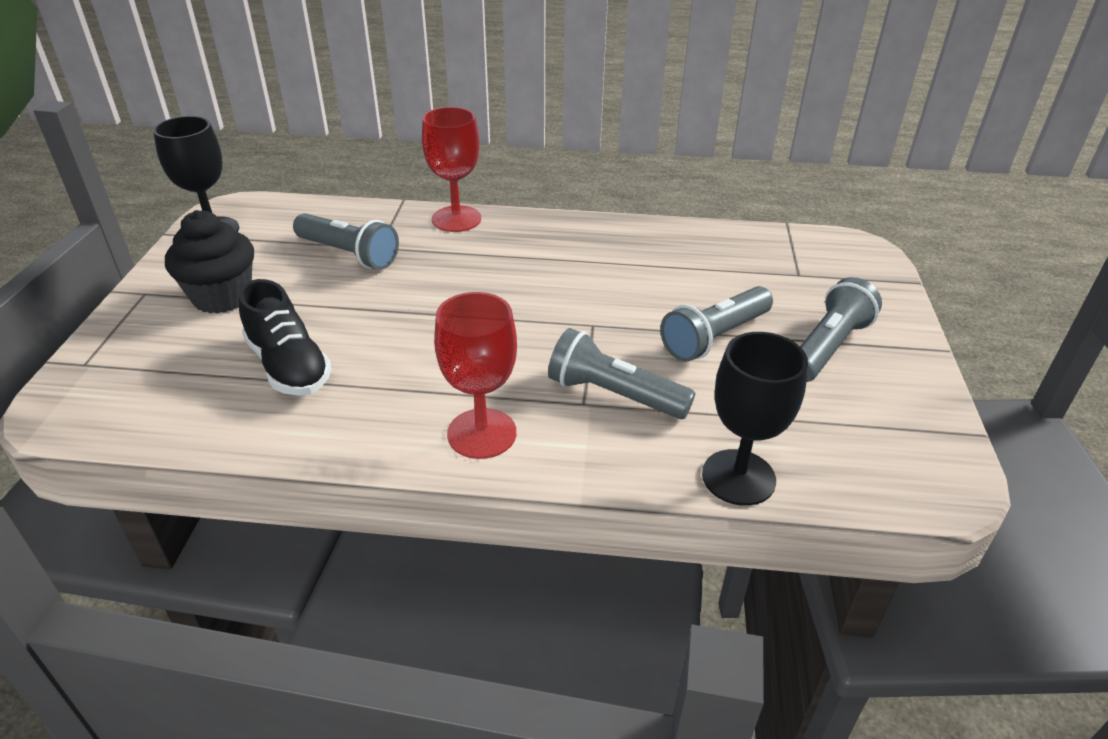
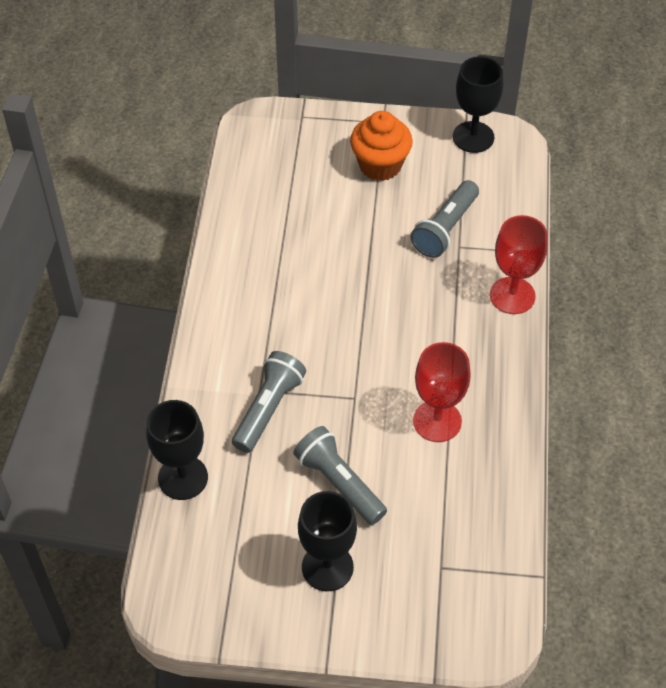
camera: 90 degrees right, 15 degrees up
(222, 297) = (380, 165): black cupcake -> orange cupcake
(289, 366) = (300, 219): black shoe -> none
(482, 433) = (230, 332): red goblet -> red goblet (437, 421)
(828, 347) = (327, 567): grey flashlight -> black goblet

